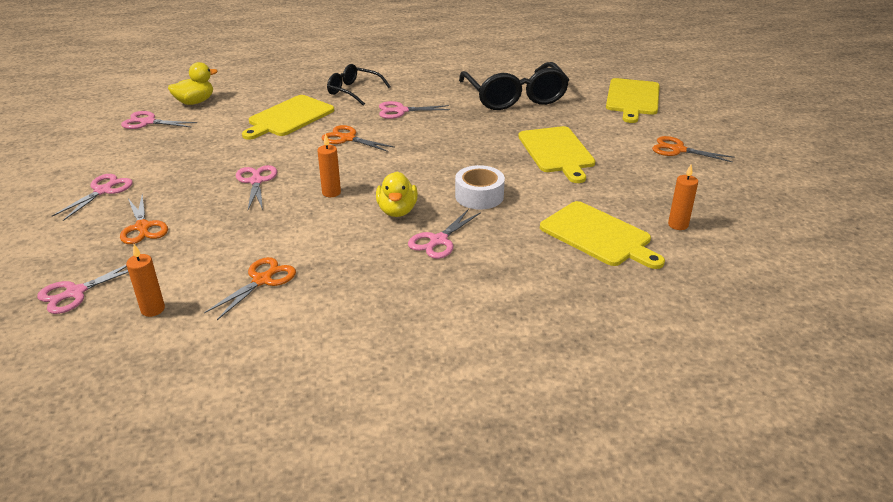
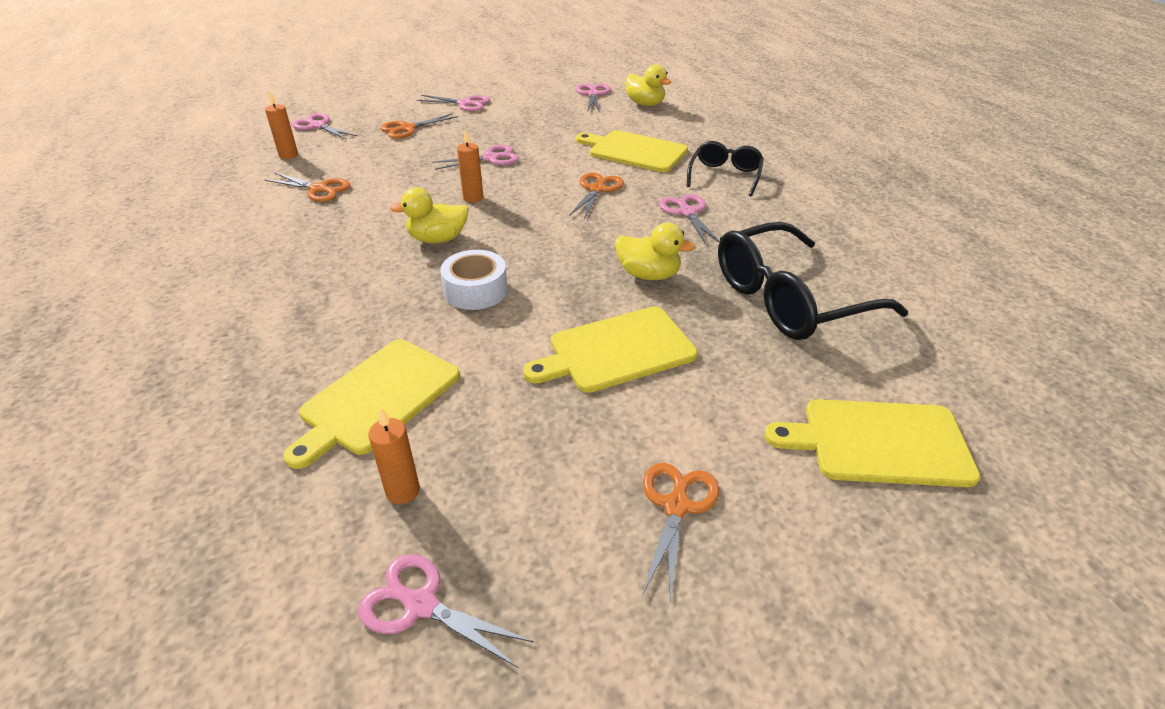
camera: 80 degrees right, 5 degrees up
(438, 241) = (374, 271): pink scissors -> pink scissors (420, 604)
(477, 133) = (648, 275): none -> yellow duck

